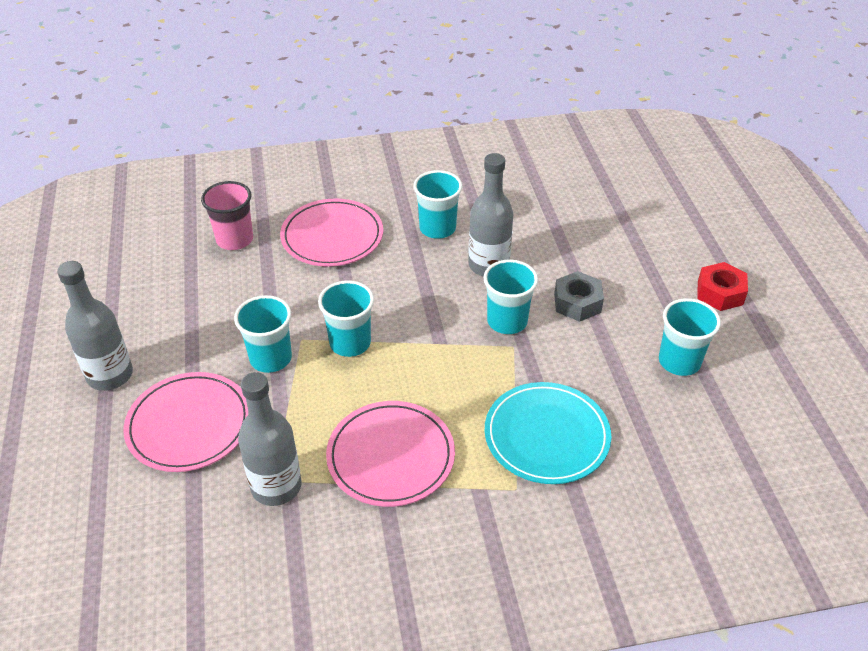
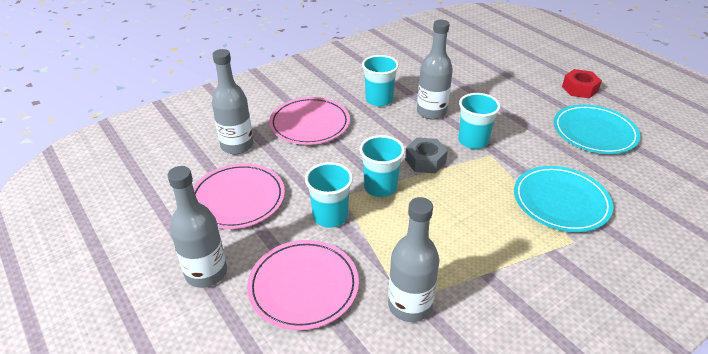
camera: 25 degrees left, 5 degrees down
(235, 239) = (237, 146): pink cup -> grey bottle
(391, 456) = (474, 252): pink plate -> pink plate (238, 199)
(577, 303) = (505, 117): grey nut -> grey nut (425, 161)
(679, 361) = (594, 132): turquoise cup -> turquoise plate

